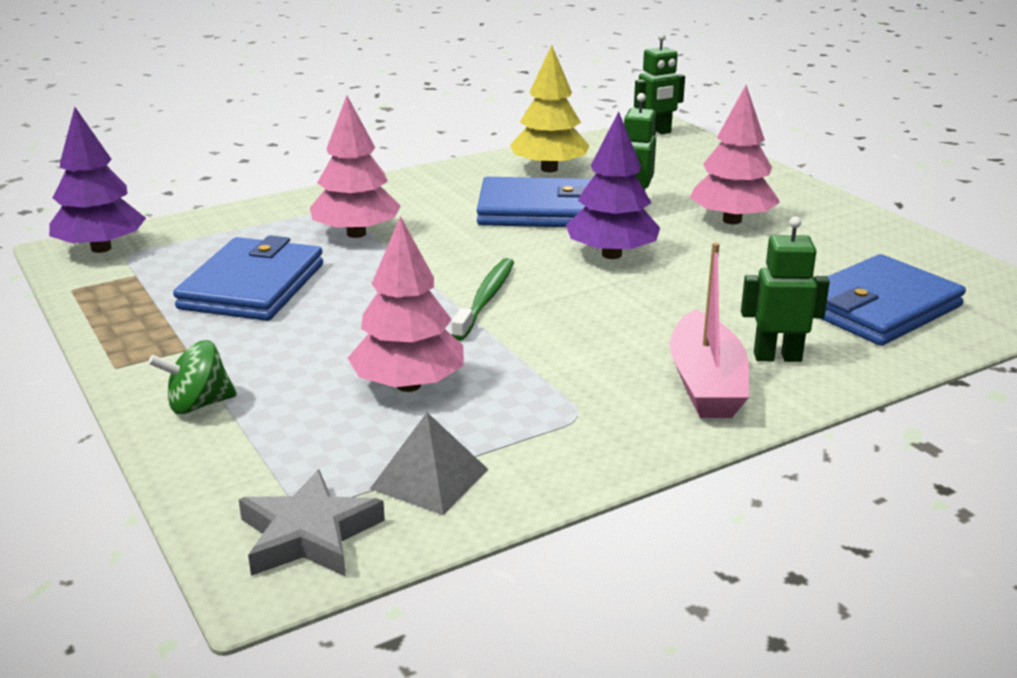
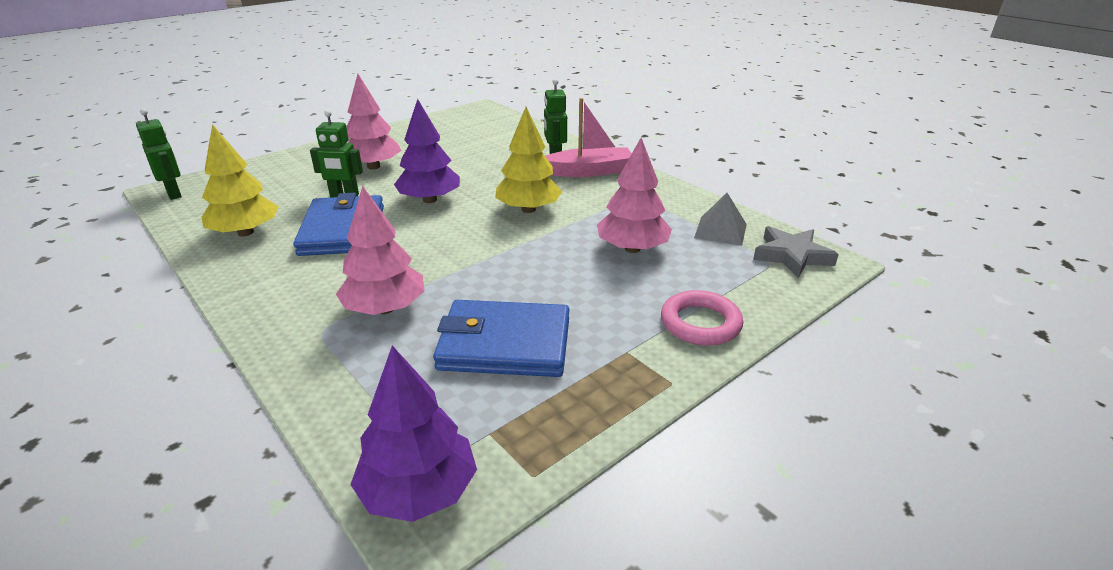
camera: 100 degrees left, 5 degrees up
(198, 405) = (700, 323): green spinning top -> pink ring
(485, 299) = (506, 236): green toothbrush -> none
(563, 319) = (528, 209): none -> yellow tree
(878, 307) = (493, 136): blue wallet -> none

